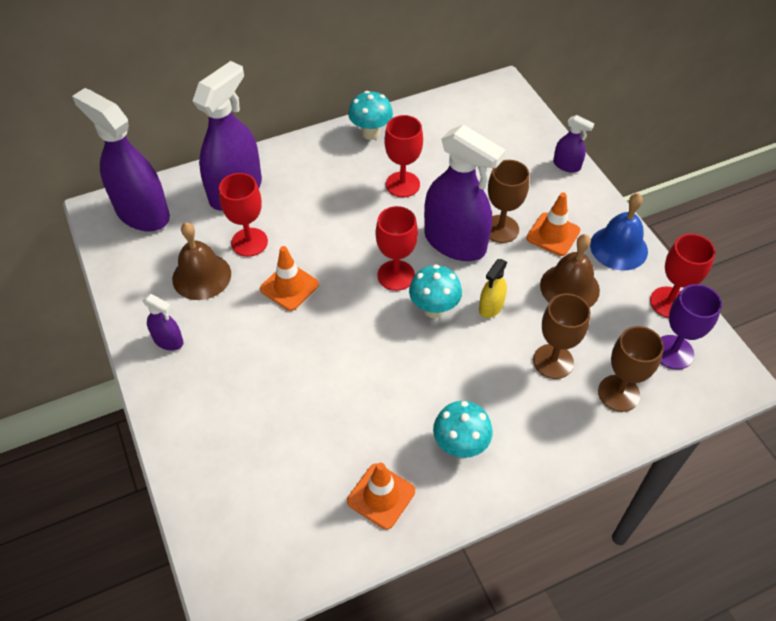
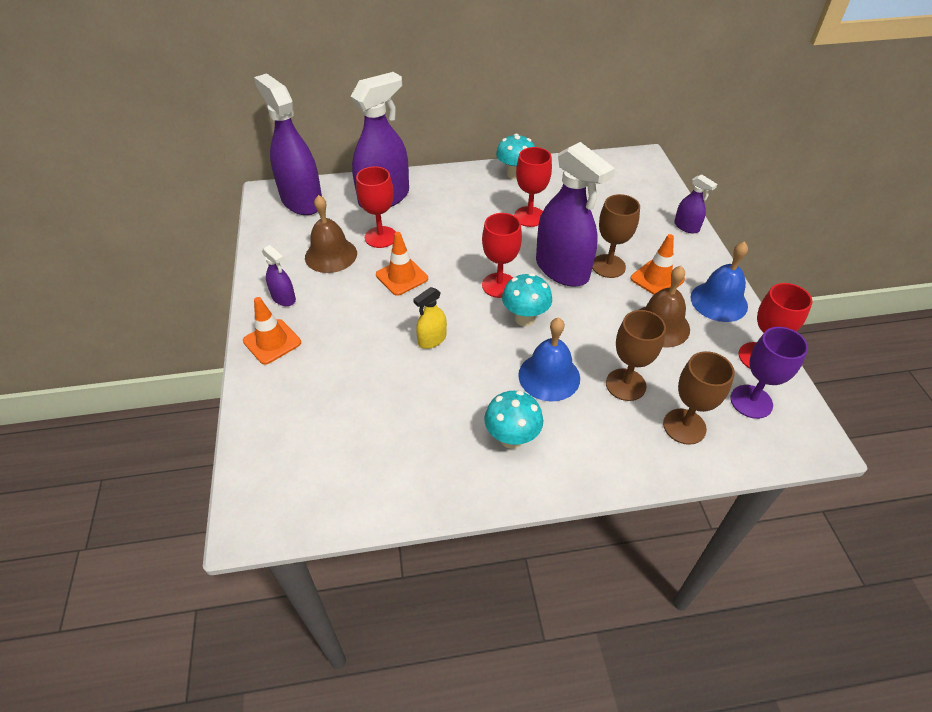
camera: 15 degrees right, 5 degrees down
(381, 496) = (421, 465): orange traffic cone -> orange traffic cone (272, 342)
(477, 369) = (549, 376): none -> blue bell
(491, 306) = (579, 327): yellow spray bottle -> yellow spray bottle (432, 340)

